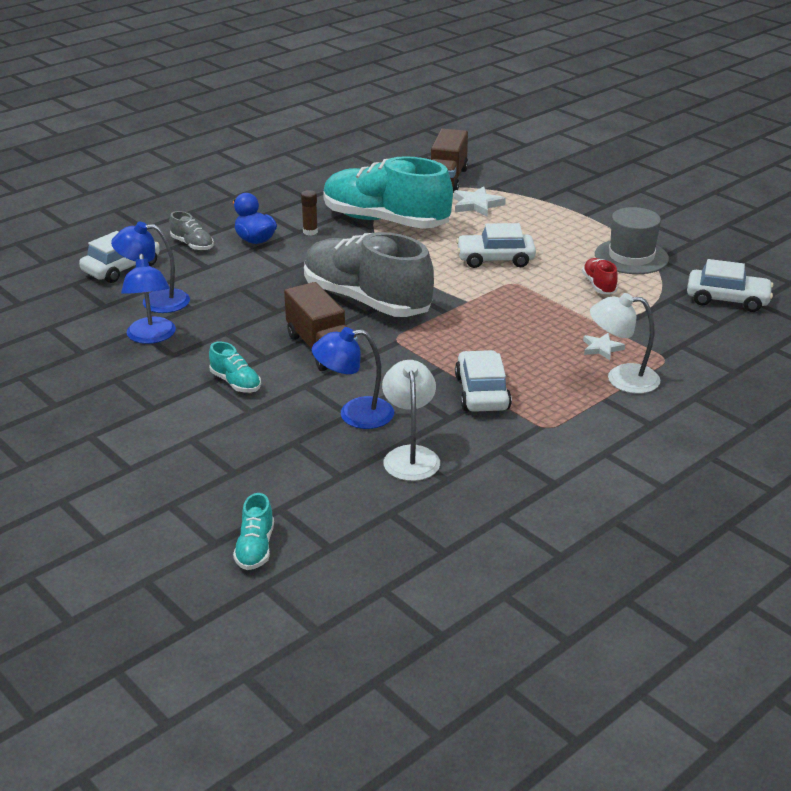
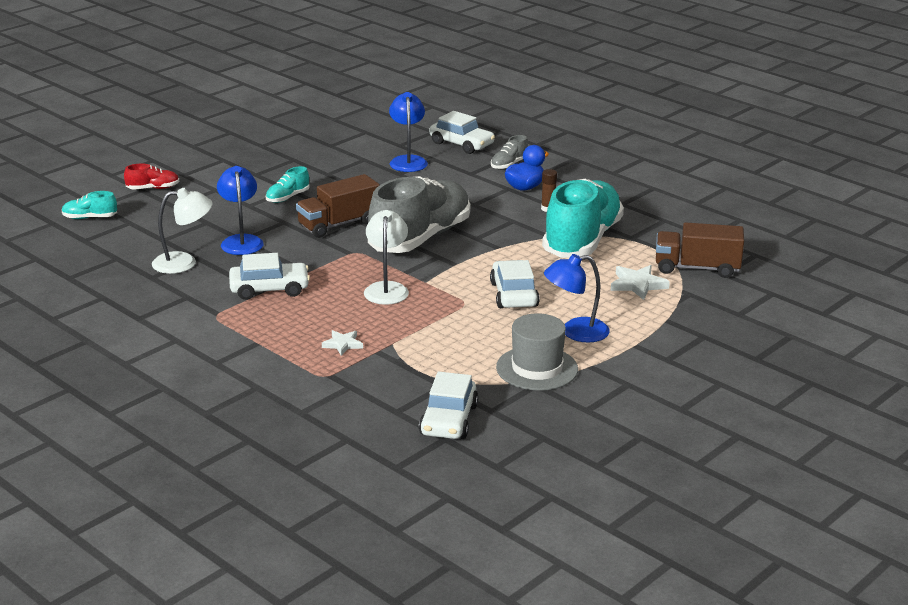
camera: 85 degrees right, 5 degrees down
(151, 337) = (353, 165): blue lamp -> blue lamp (575, 332)
(599, 285) = (468, 347): red shoe -> red shoe (153, 188)
(621, 379) = (289, 352): white lamp -> white lamp (386, 288)

